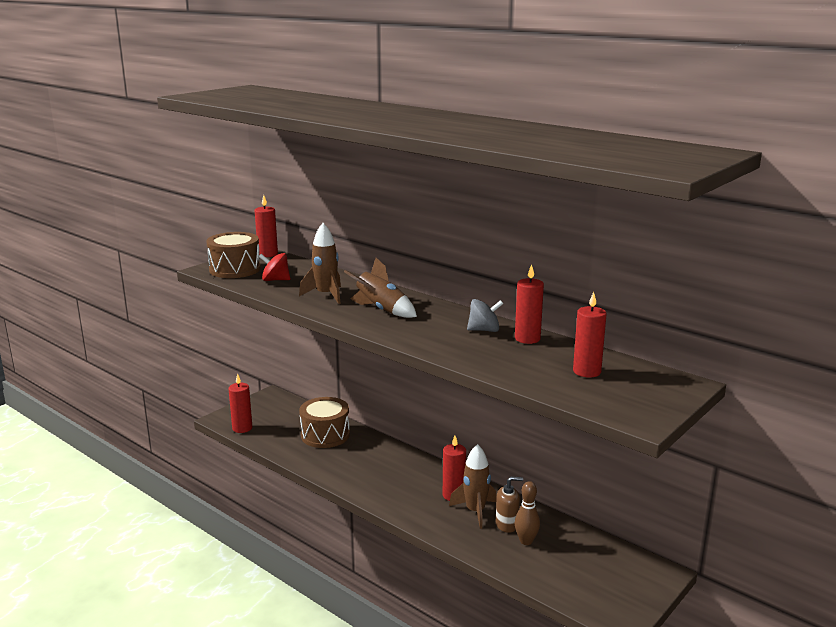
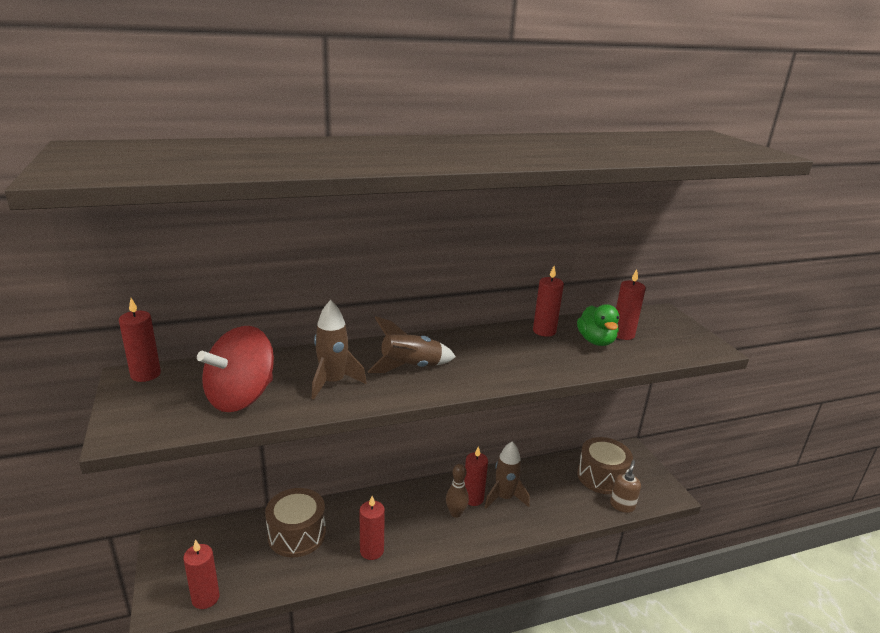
camera: 60 degrees left, 5 degrees up
(235, 269) = (158, 413): brown drum -> brown drum (601, 476)
(275, 280) = (241, 397): red spinning top -> red spinning top, size x1.84
(342, 470) = (371, 551): none -> red candle
(484, 330) = (510, 340): grey spinning top -> none
(507, 525) = (533, 490): brown soap dispenser -> brown soap dispenser (622, 505)
(526, 541) = (560, 491): brown bowling pin -> brown bowling pin (456, 513)
(548, 362) = (596, 341): none -> green duck

